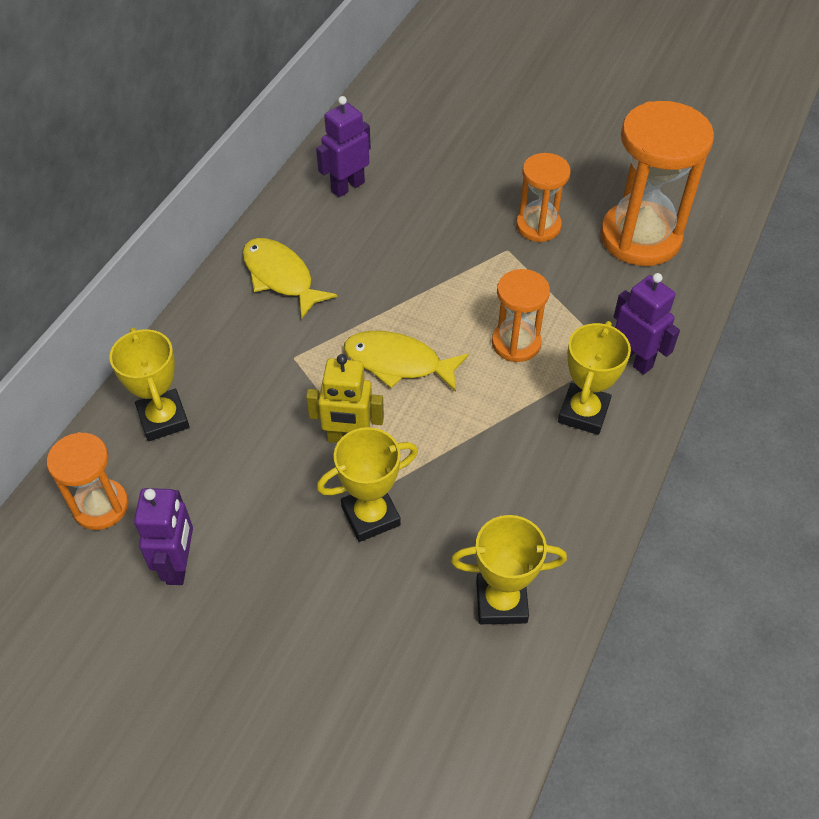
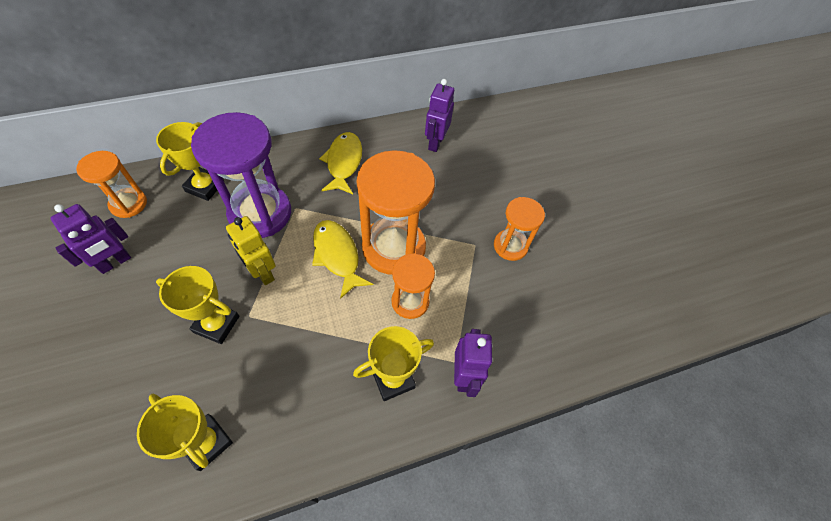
camera: 40 degrees right, 5 degrees up
(265, 392) = (260, 213): none -> purple hourglass
(347, 187) = (435, 143): purple robot -> purple robot turned 75 degrees counterclockwise
(640, 237) = (565, 305): orange hourglass -> orange hourglass (393, 248)

